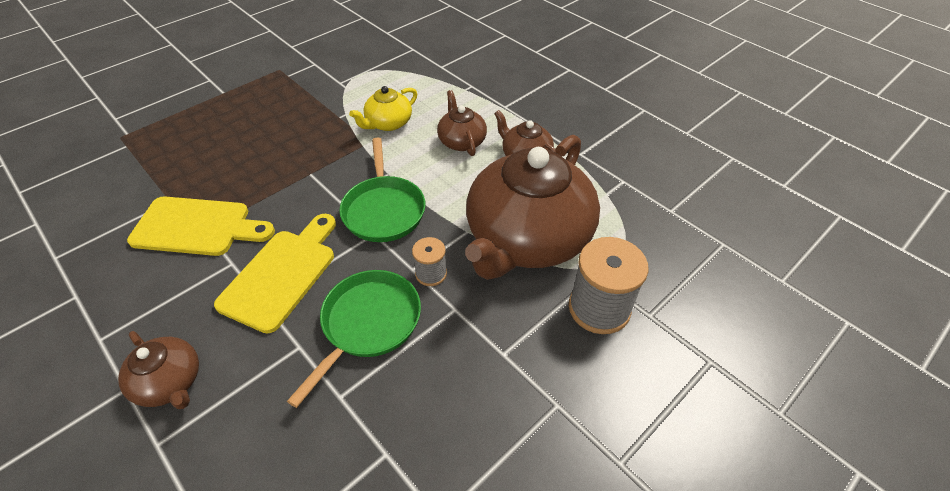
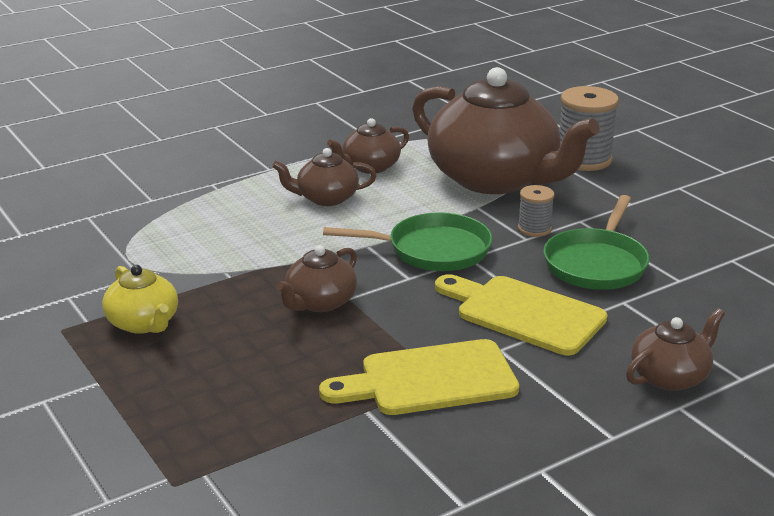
camera: 80 degrees left, 20 degrees down
(197, 227) = (429, 380): yellow cutting board -> yellow cutting board turned 120 degrees counterclockwise
(304, 161) = (320, 302): none -> brown teapot
(368, 324) = (596, 263): green pan -> green pan turned 105 degrees counterclockwise
(388, 123) = (265, 241): yellow teapot -> yellow teapot (144, 323)

